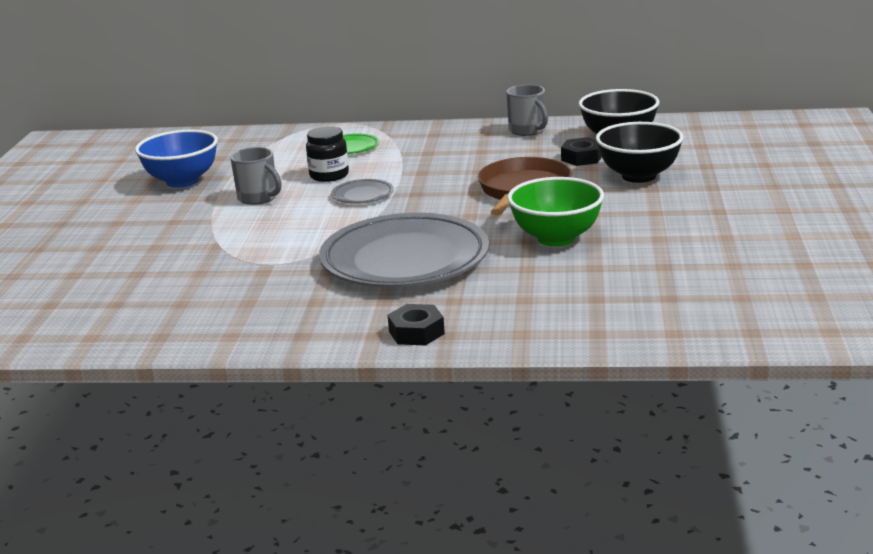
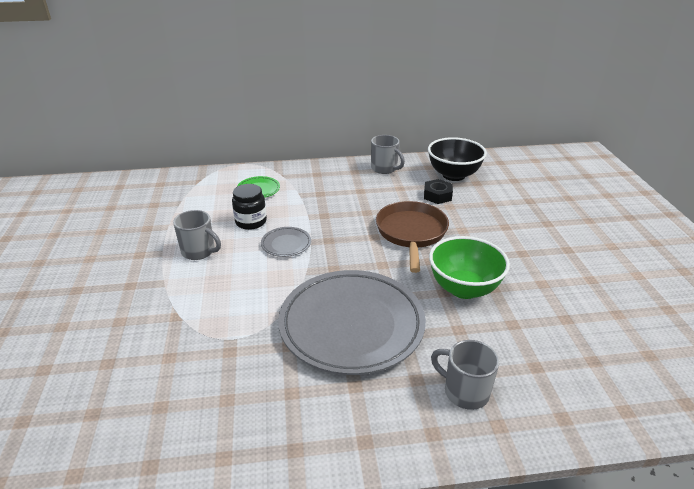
camera: 15 degrees left, 10 degrees up
(182, 181) = (127, 233): blue bowl -> none
(416, 332) = (403, 433): black nut -> none
(501, 310) = (464, 391): none -> grey mug
(638, 176) = (488, 213): black bowl -> none

